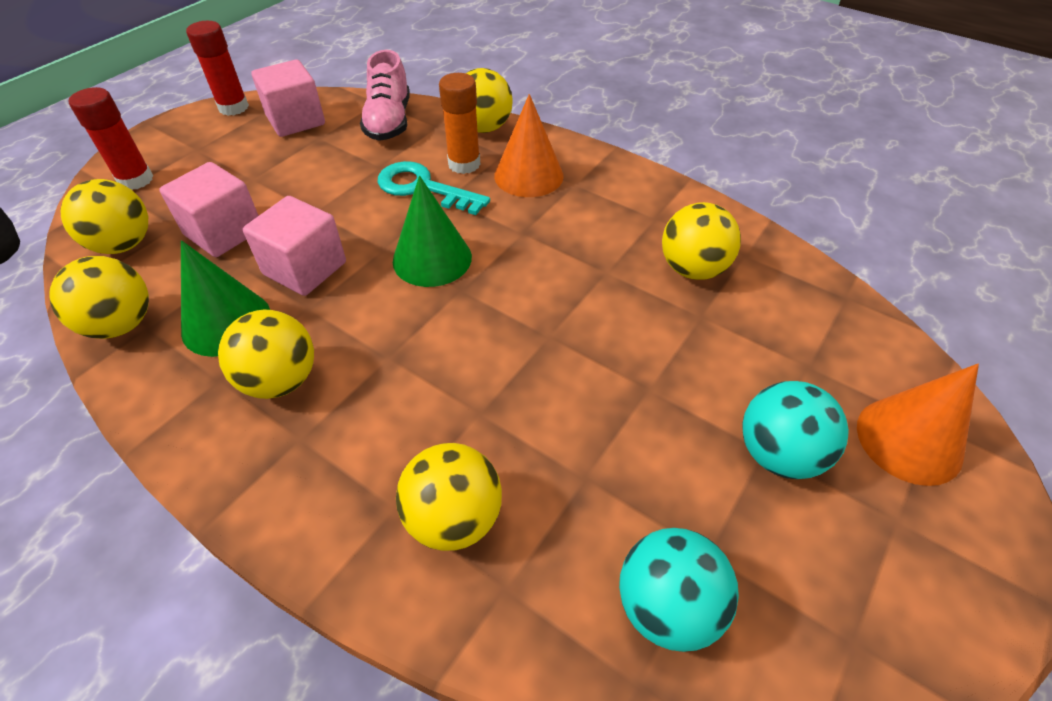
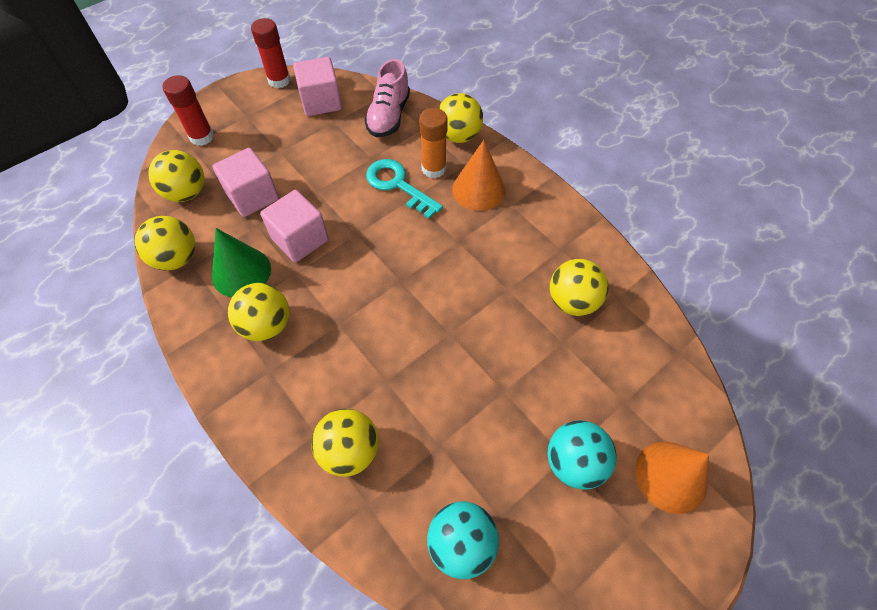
camera: 15 degrees right, 10 degrees up
(432, 258) = (388, 250): green cone -> none

